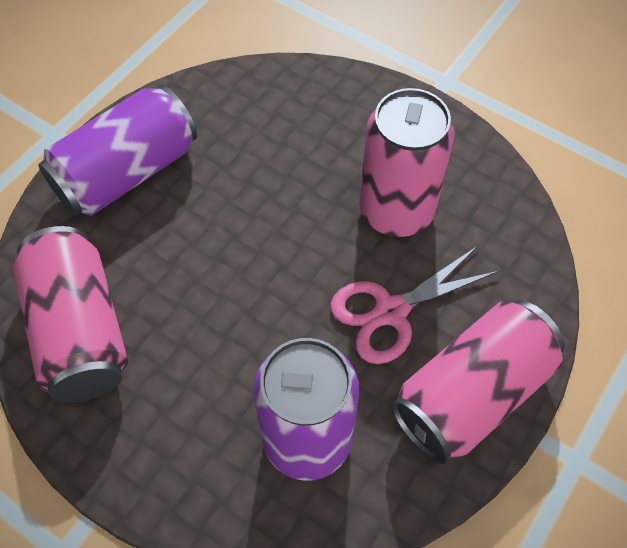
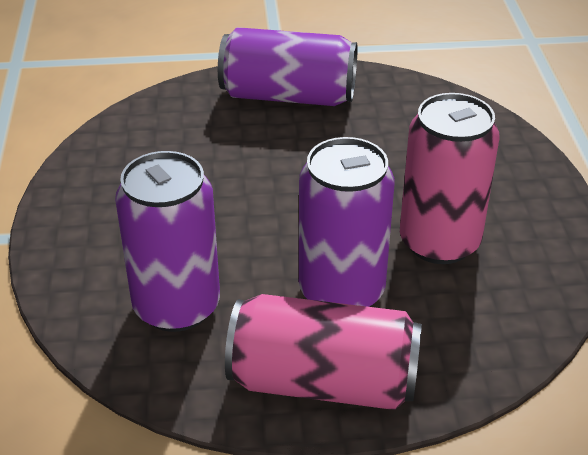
camera: 50 degrees right, 20 degrees down
(80, 331) = (141, 148): pink can -> none
(391, 312) = (341, 291): pink scissors -> purple can

